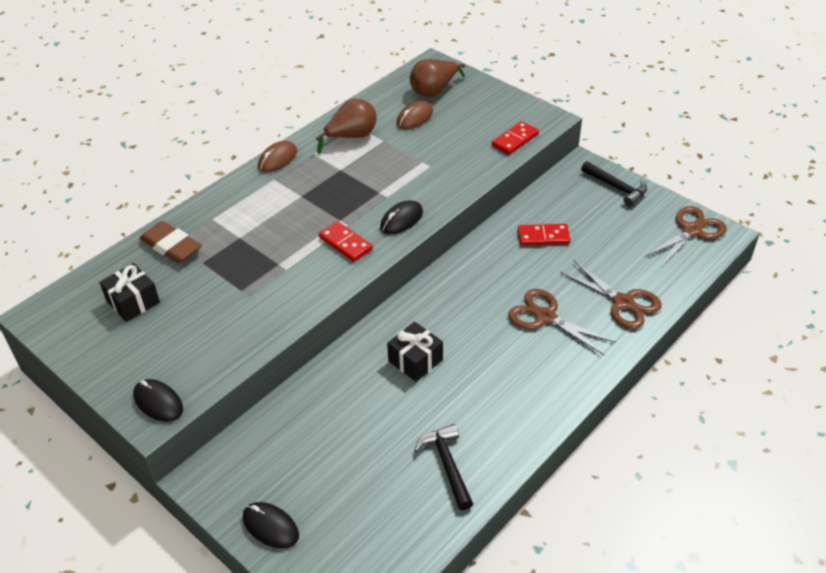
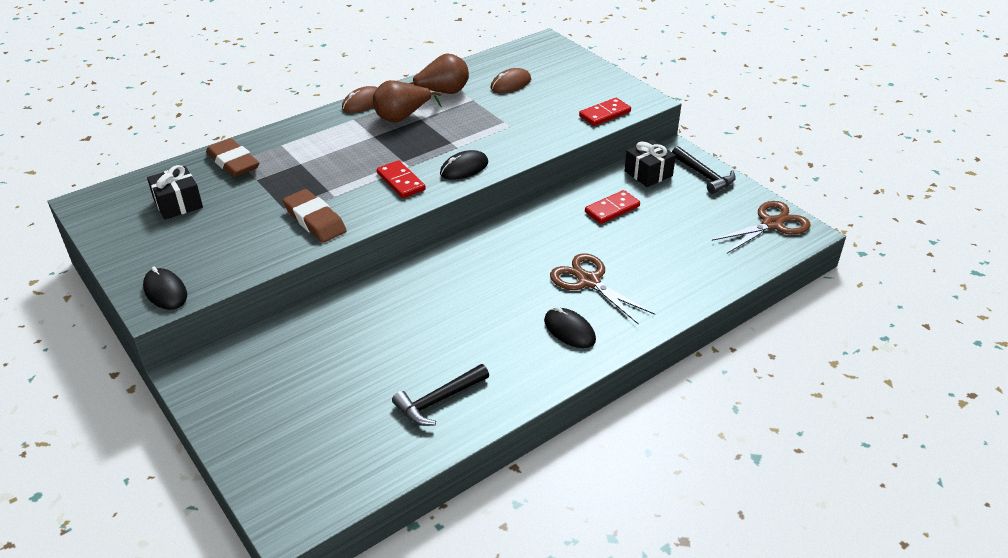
camera: 10 degrees right, 5 degrees down
(270, 526) = (240, 427): black mouse -> black mouse (569, 330)
(277, 299) = (315, 220): none -> brown eraser
(415, 360) = (441, 301): black gift -> black gift (648, 173)
(434, 91) = (539, 64): brown pear -> brown pear (402, 117)
(447, 465) = (438, 400): black hammer -> black hammer turned 120 degrees counterclockwise
(543, 236) = (612, 209): red domino -> red domino turned 45 degrees counterclockwise
(623, 302) = (676, 279): brown scissors -> none

